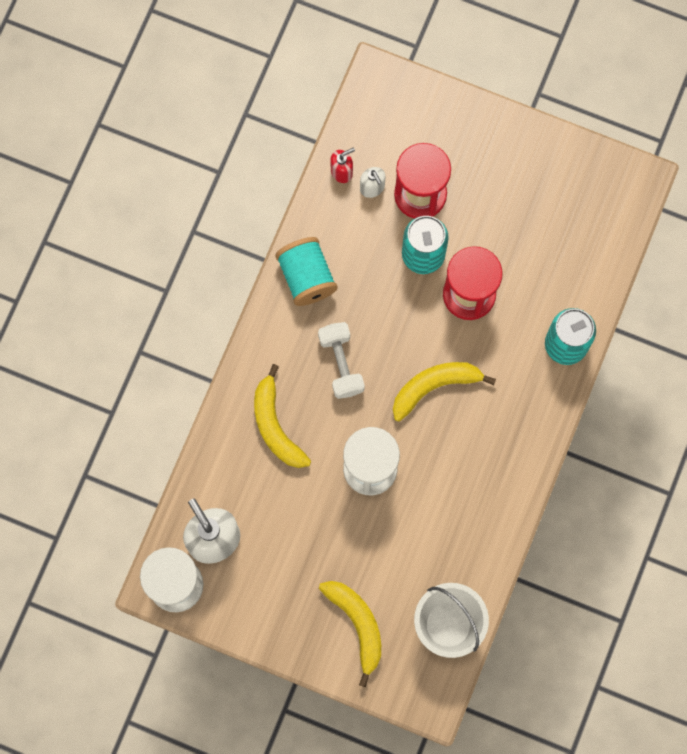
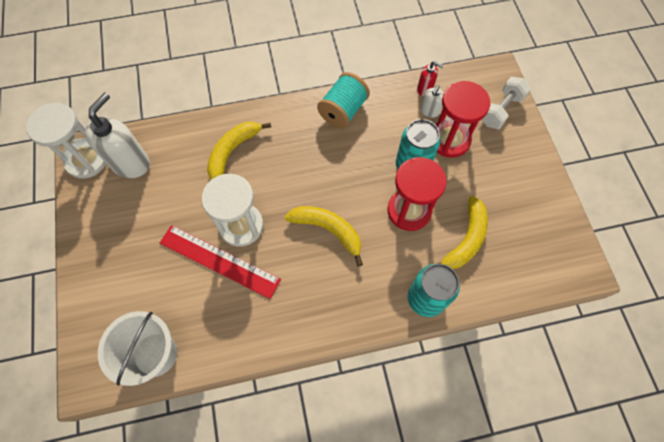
camera: 55 degrees right, 10 degrees down
(341, 364) = (301, 164): white dumbbell -> white dumbbell (500, 110)
(357, 625) = (119, 289): yellow banana -> yellow banana (465, 240)
(394, 513) = (219, 261): none -> red ruler

